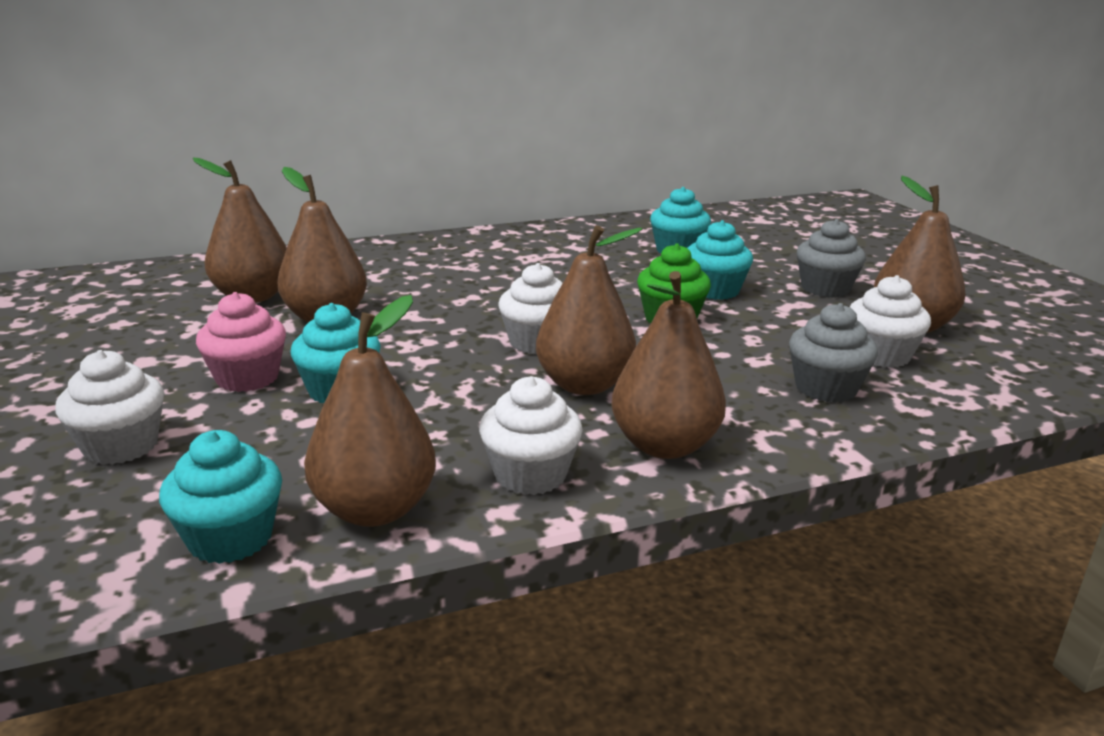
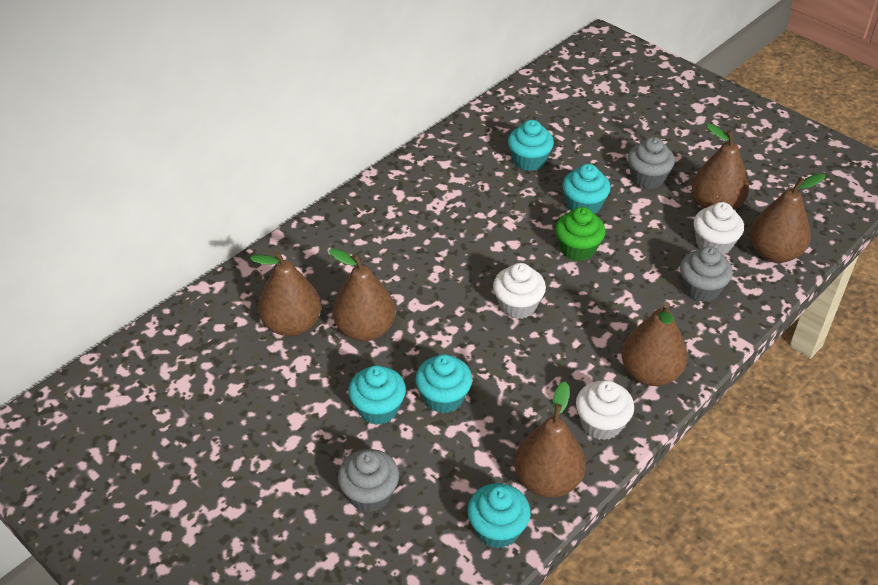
camera: 25 degrees left, 20 degrees up
(121, 446) = (370, 494): white cupcake -> grey cupcake
(247, 378) = (378, 408): pink cupcake -> turquoise cupcake
(584, 385) = (574, 337): brown pear -> brown pear (774, 253)

